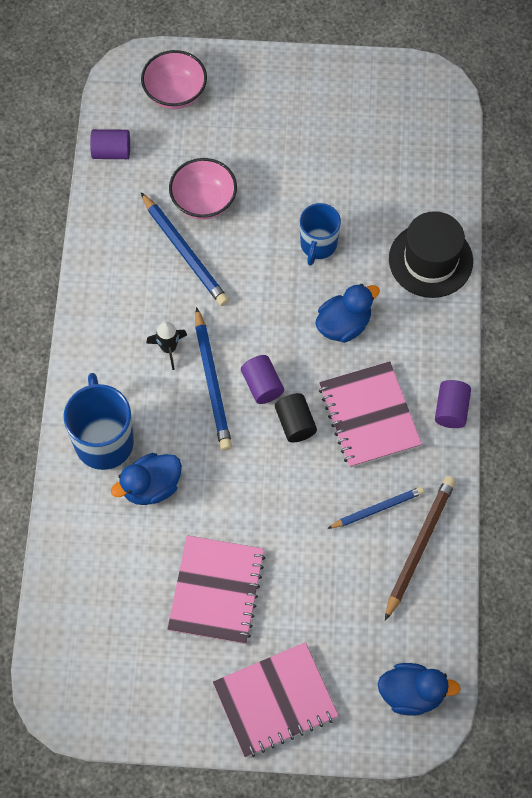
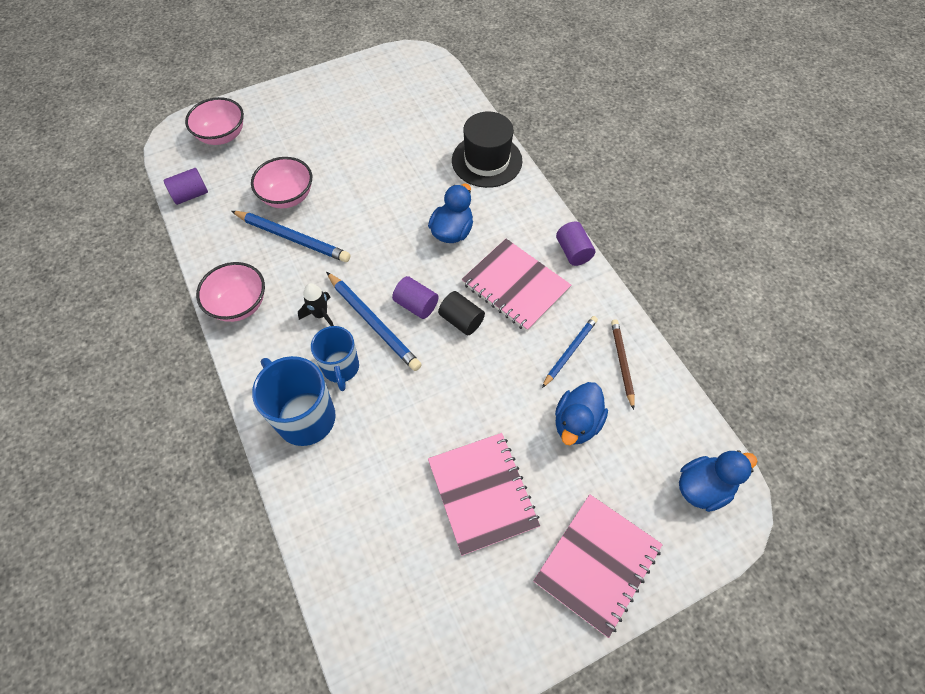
camera: 30 degrees left, 5 degrees down
(100, 299) = (239, 304): none -> pink bowl
(151, 487) = (370, 434): blue duck -> blue duck (576, 423)
(318, 245) = (396, 187): blue mug -> blue mug (341, 368)
(419, 546) = (622, 362): brown pencil -> brown pencil, size x0.65

